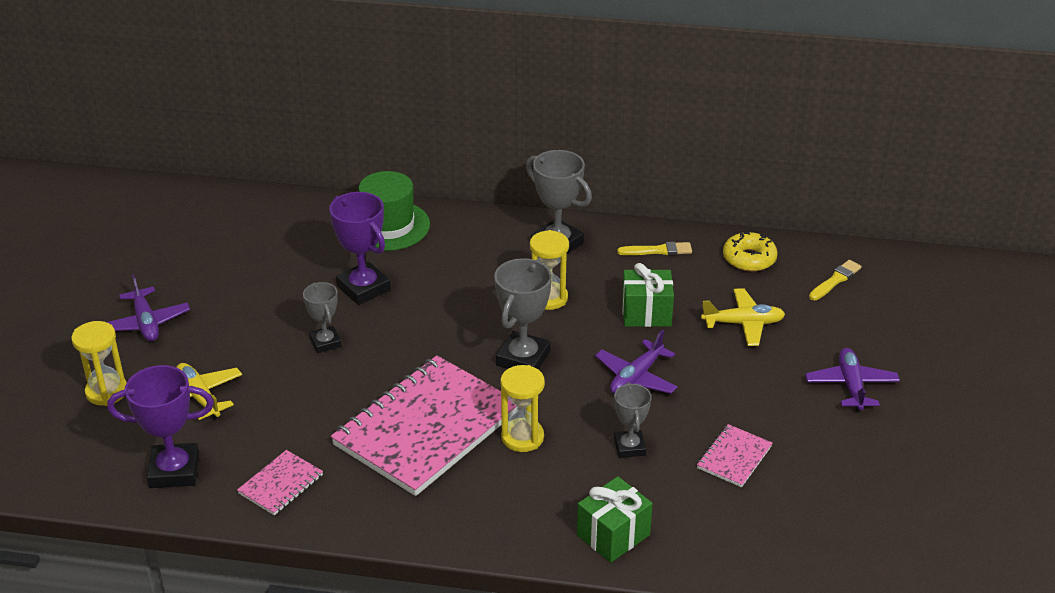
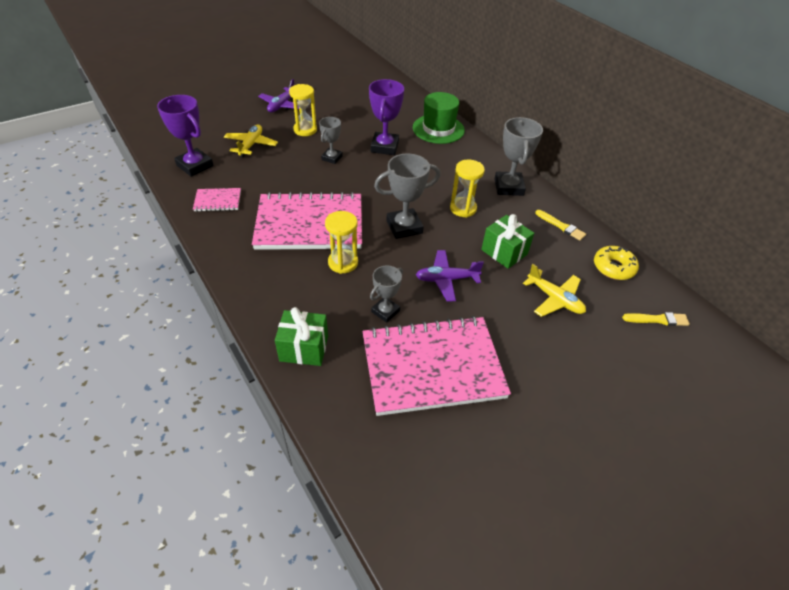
camera: 45 degrees right, 10 degrees up
(107, 392) = (226, 120): yellow hourglass -> yellow hourglass (305, 130)
(734, 457) = (432, 367): pink notebook -> pink notebook, size x2.32
(851, 386) = (573, 389): purple plane -> none

